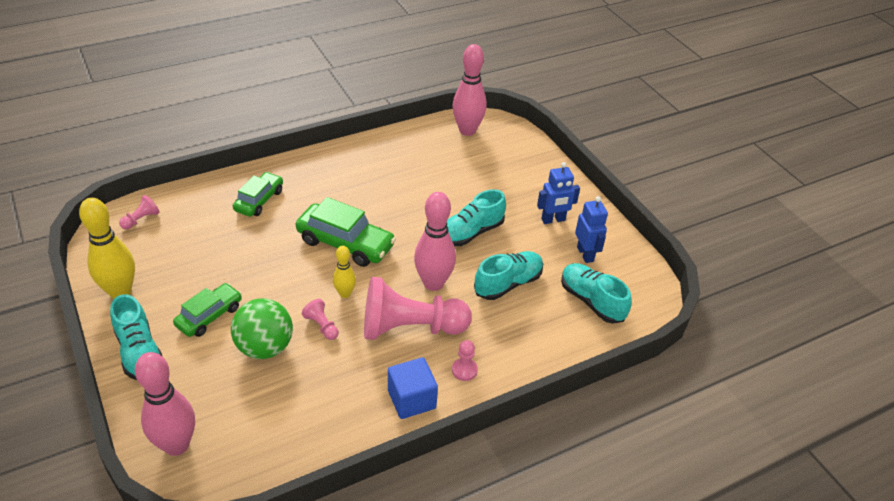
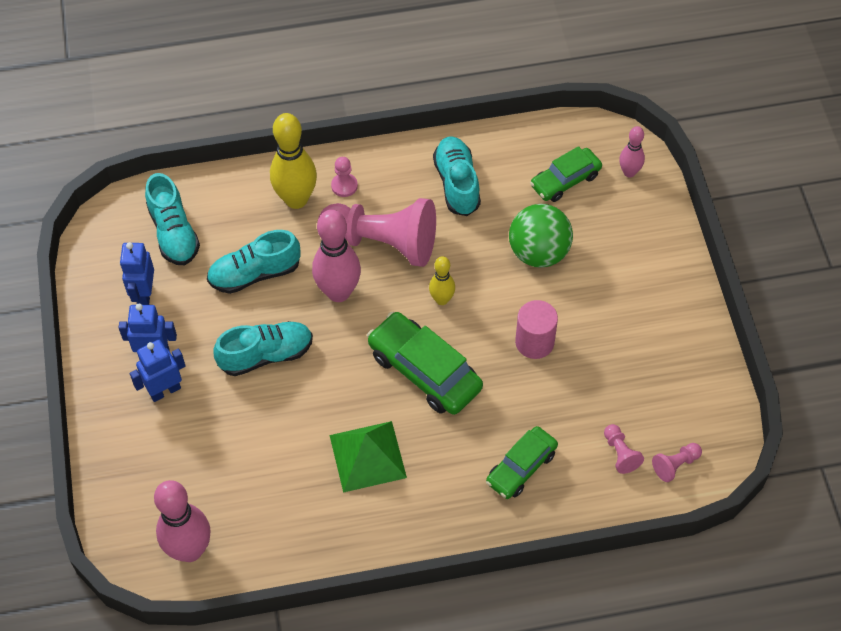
camera: 160 degrees left, 15 degrees up
(120, 292) = (693, 355): yellow bowling pin -> yellow bowling pin (296, 199)
(139, 352) = (667, 274): turquoise shoe -> turquoise shoe (457, 184)
(176, 445) = (629, 172): pink bowling pin -> pink bowling pin, size x0.55
(209, 316) = (594, 302): green car -> green car (565, 180)
(259, 277) = (534, 342): none -> pink cylinder
(322, 326) = (475, 264): pink pawn -> pink pawn (620, 453)
(372, 189) = (367, 456): none -> green pyramid
(411, 399) = (406, 168): blue cube -> none
(531, 201) = (165, 390): none -> blue robot

